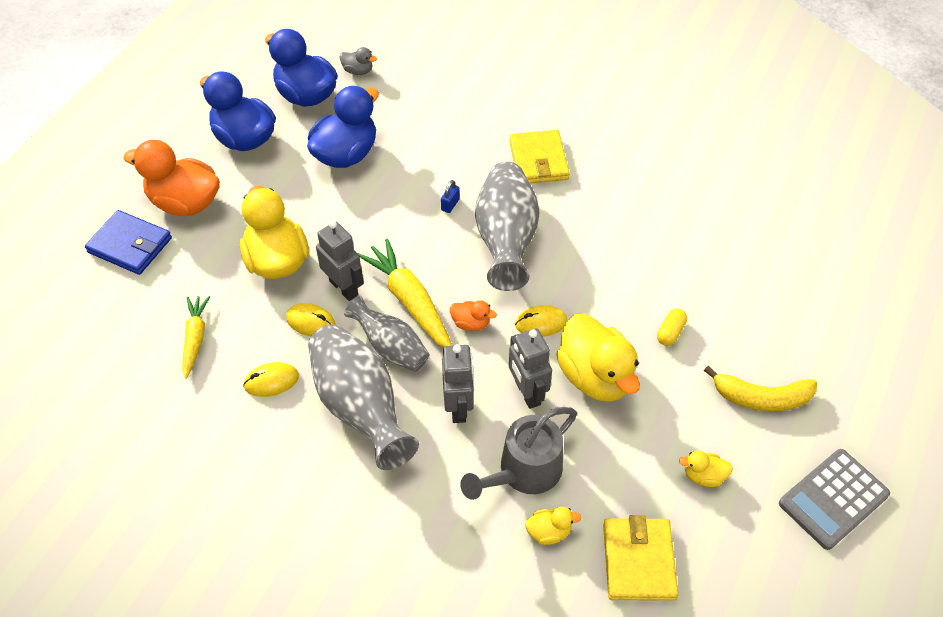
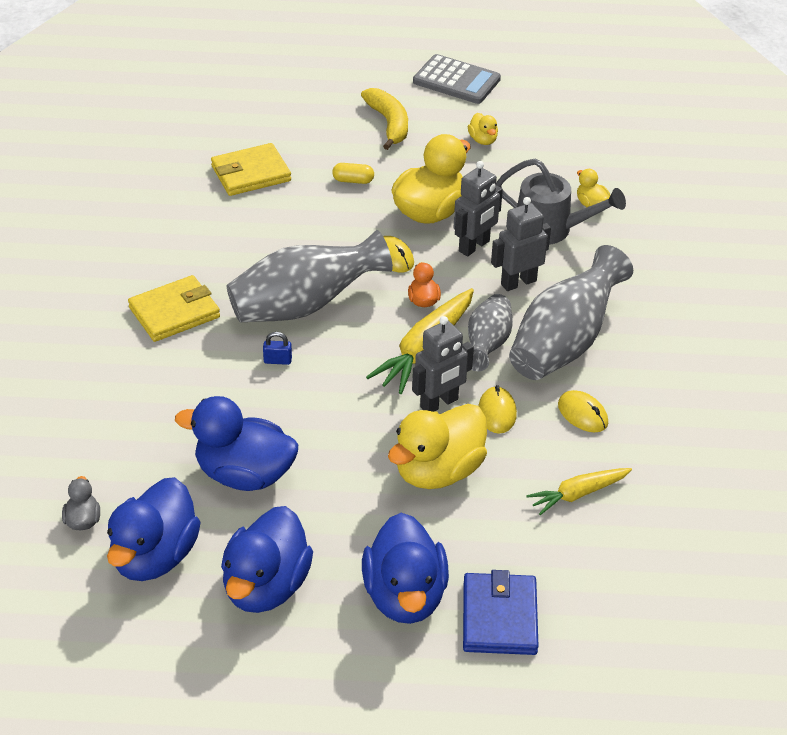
camera: 115 degrees left, 10 degrees down
(185, 203) = (405, 596): orange duck -> blue duck
(344, 288) = (439, 403): grey robot -> grey robot turned 150 degrees counterclockwise
(638, 561) = (578, 157): yellow wallet -> yellow wallet (251, 173)

